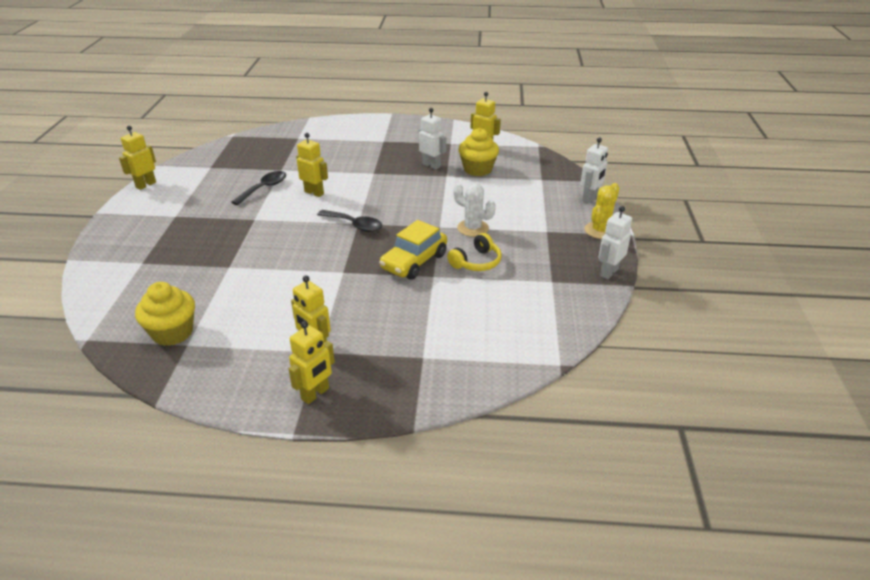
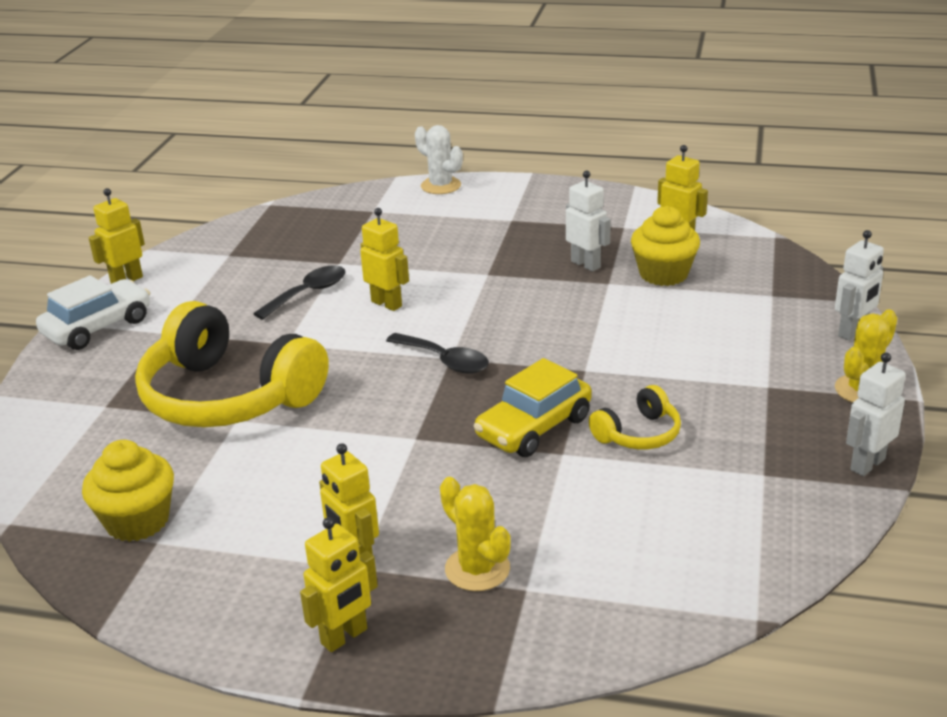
camera: 10 degrees right, 5 degrees down
(130, 214) = (98, 327): none -> white car
(221, 253) = (228, 396): none -> yellow headphones
(392, 347) = (477, 569): none -> yellow cactus
(473, 228) = (640, 375): white cactus -> white cactus (441, 186)

